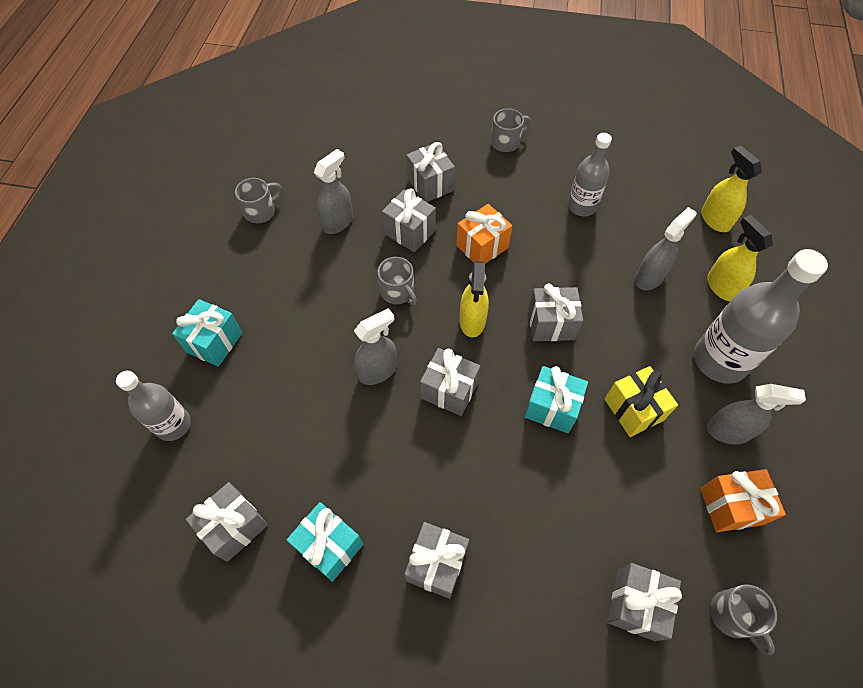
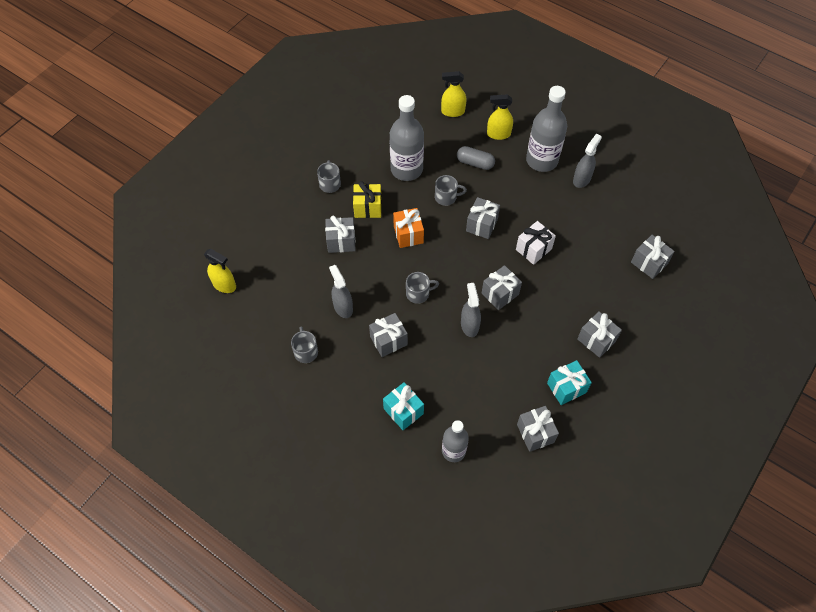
camera: 65 degrees left, 0 degrees up
(409, 232) = (375, 269): grey gift -> grey gift (388, 340)
(472, 321) = (460, 263): yellow spray bottle -> yellow spray bottle (224, 285)
(552, 407) = (533, 249): turquoise gift -> white gift
(582, 206) = (406, 169): grey bottle -> grey bottle, size x1.62
(633, 409) = (552, 213): yellow gift -> yellow gift (368, 208)
(649, 277) = (475, 163): grey spray bottle -> grey capsule
(731, 506) = (619, 200): orange gift -> none
(733, 616) = (668, 228): grey mug -> grey mug (446, 197)

